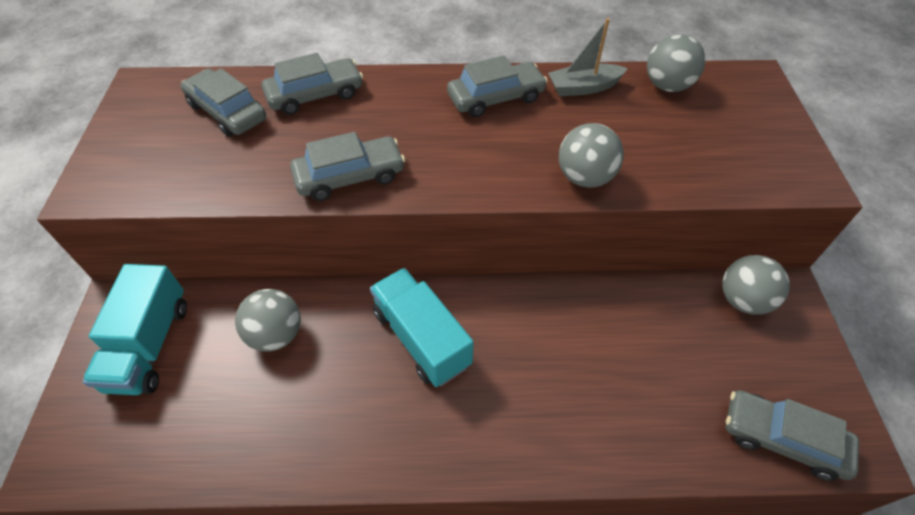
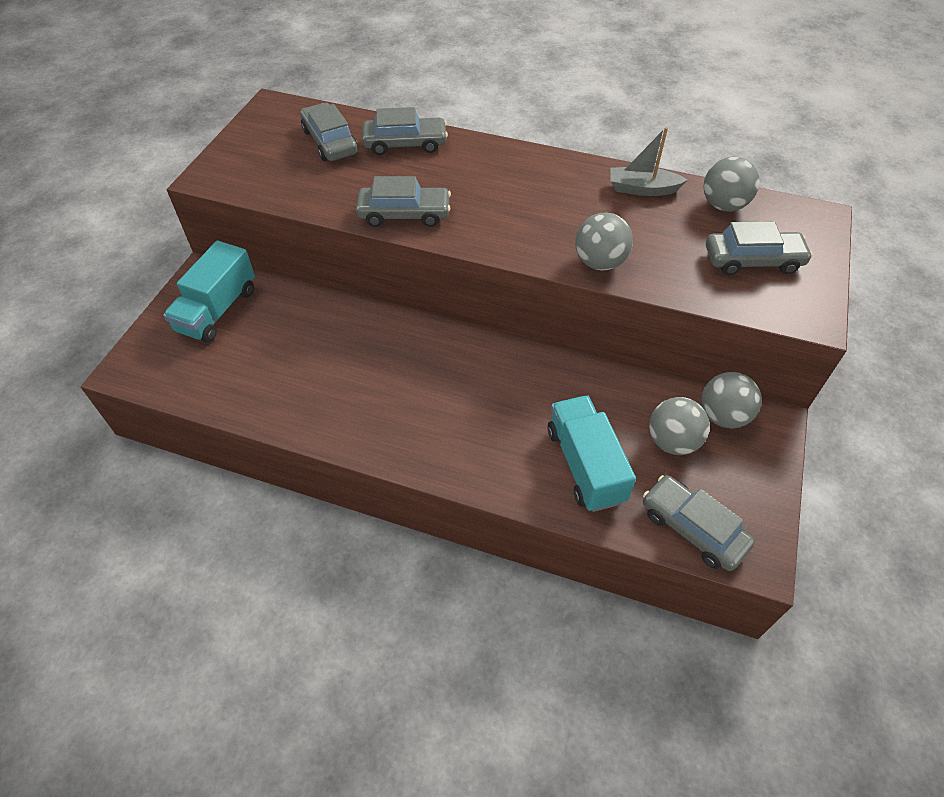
camera: 20 degrees right, 0 degrees up
(276, 334) = (312, 329): grey ball -> grey ball (672, 441)
(421, 338) = (423, 364): turquoise truck -> turquoise truck (585, 465)
(496, 98) = (557, 180): grey car -> grey car (753, 260)

